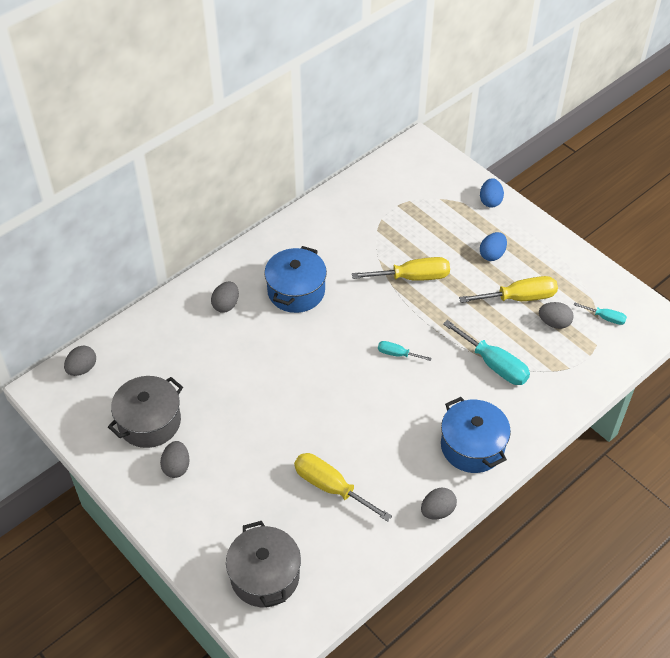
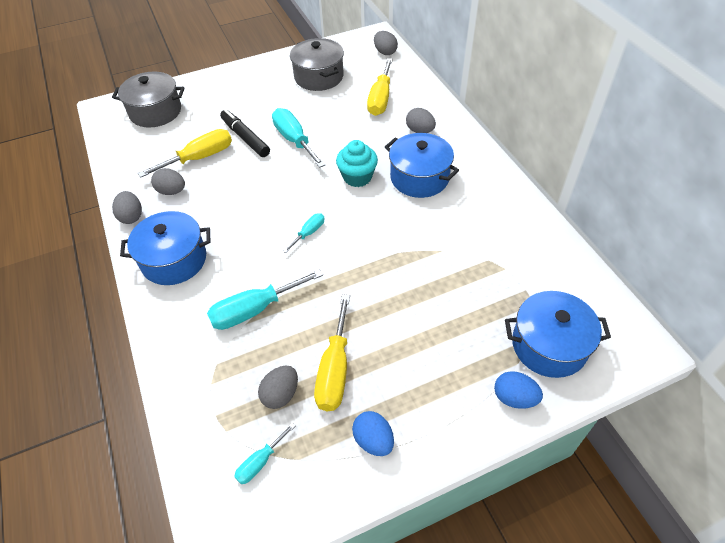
camera: 110 degrees right, 0 degrees up
(176, 467) = (272, 84): grey egg -> grey egg (172, 191)
(273, 408) = (294, 140): none -> turquoise screwdriver
(284, 456) = (245, 138): none -> black marker
(311, 338) = (357, 177): none -> turquoise cupcake
(413, 277) = (405, 273): yellow screwdriver -> yellow screwdriver (380, 99)
(441, 188) = (549, 345): none -> blue pot
(492, 254) = (415, 365): blue egg -> blue egg (373, 440)

